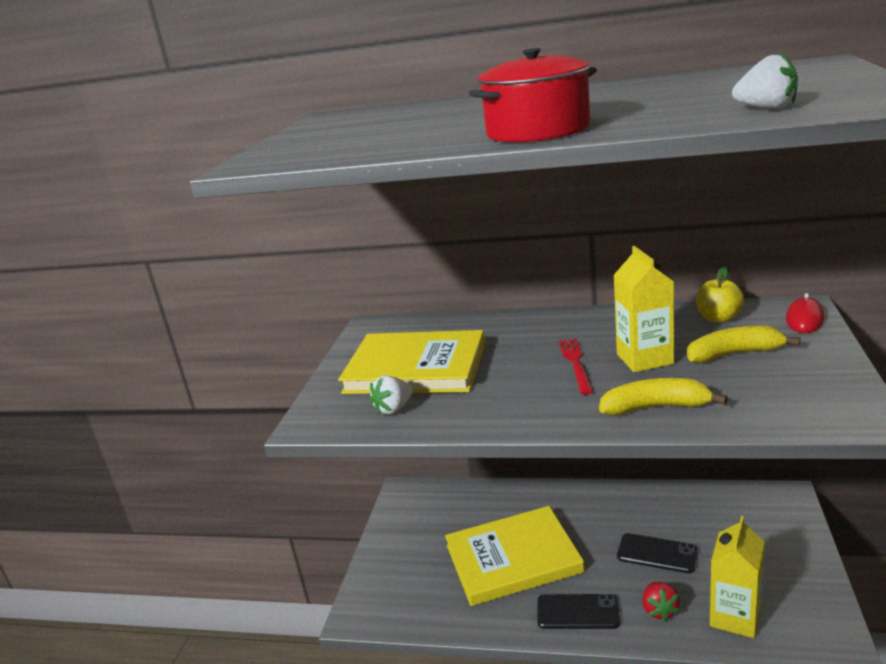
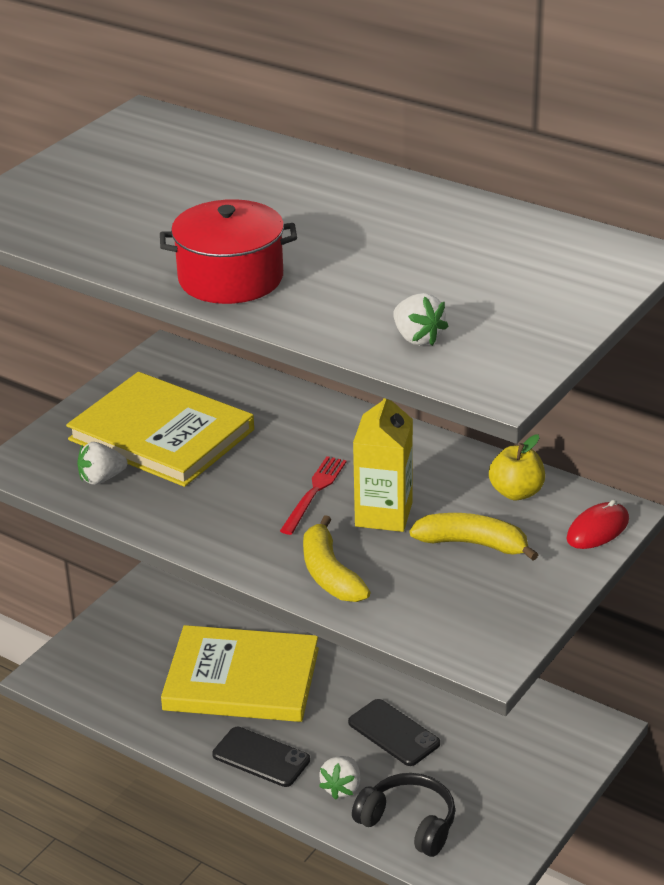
camera: 20 degrees right, 10 degrees up
(655, 407) = (330, 574): yellow banana -> yellow banana turned 135 degrees counterclockwise
(659, 610) = (342, 788): red strawberry -> white strawberry
(735, 617) = (409, 823): yellow carton -> black headphones

